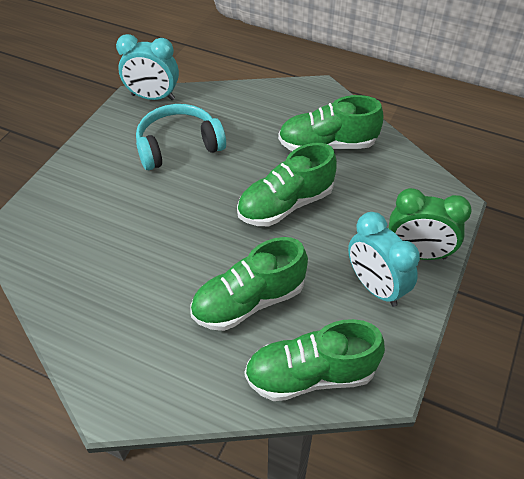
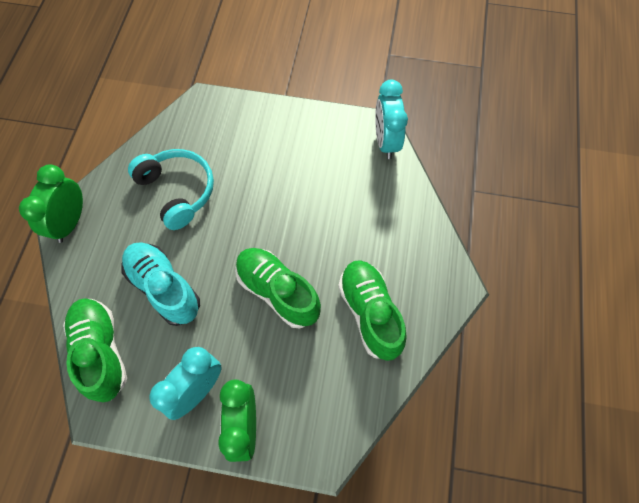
camera: 75 degrees right, 15 degrees up
(117, 396) = (70, 222): none -> green clock
(178, 146) = (327, 183): turquoise headphones -> turquoise headphones (177, 191)
(248, 301) = (164, 288): green shoe -> turquoise shoe

